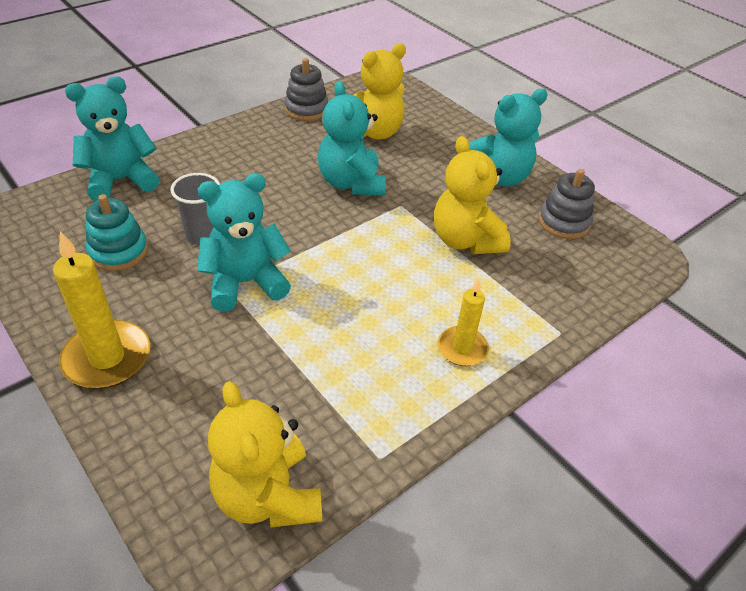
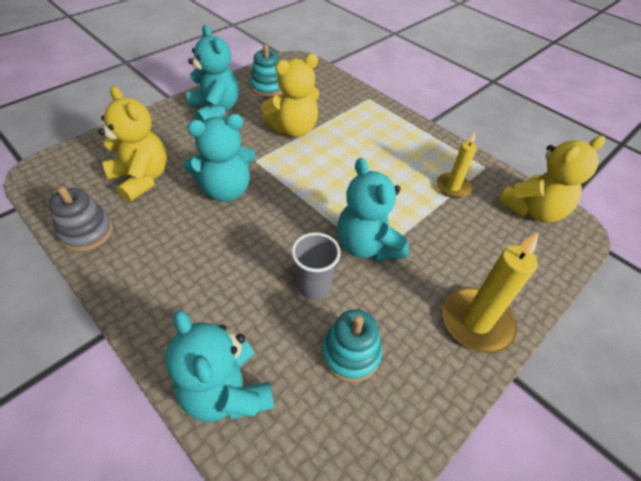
camera: 95 degrees left, 5 degrees up
(462, 348) = (394, 134): yellow candle -> yellow candle (453, 187)
(563, 222) = (268, 87): grey stacking toy -> turquoise stacking toy

